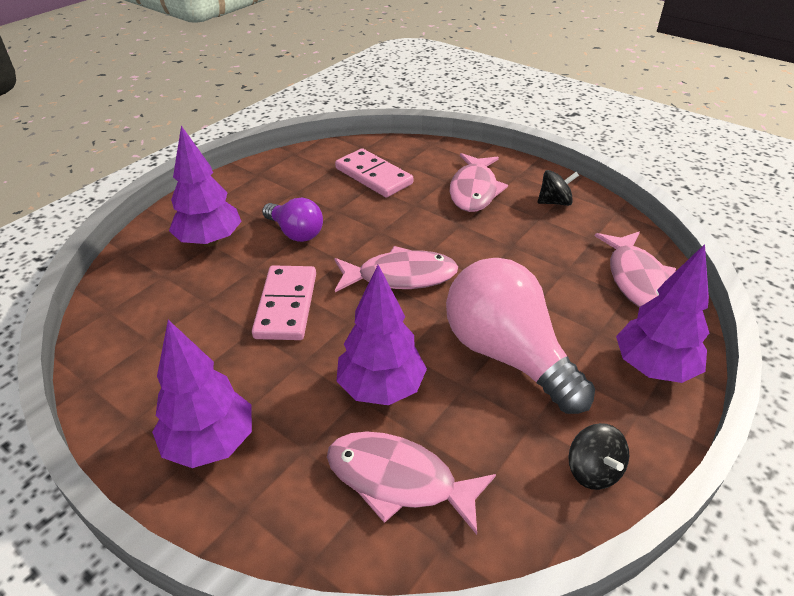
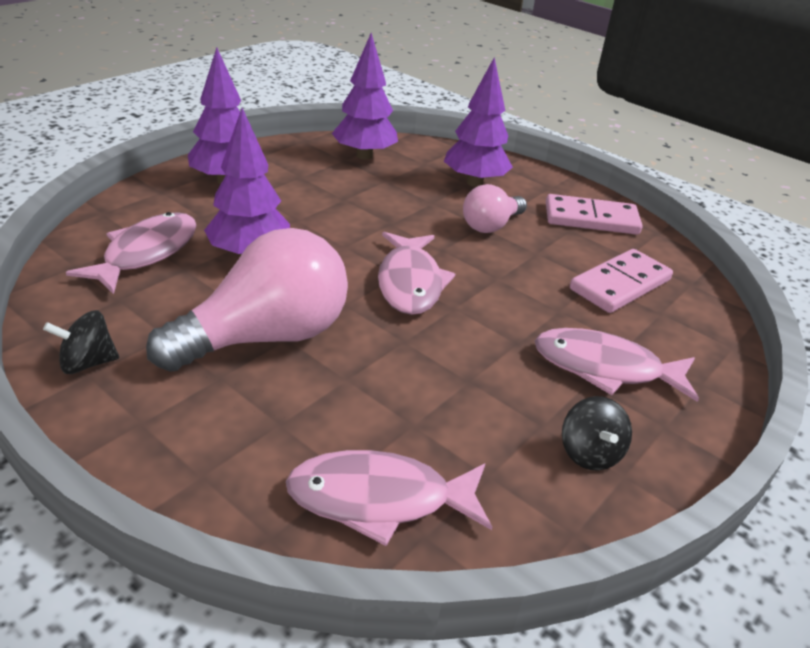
camera: 90 degrees right, 5 degrees down
(286, 305) = (374, 215): pink domino -> pink domino (591, 219)
(295, 232) = (491, 225): purple light bulb -> pink light bulb
(653, 368) = (199, 457): purple tree -> purple tree (364, 156)

